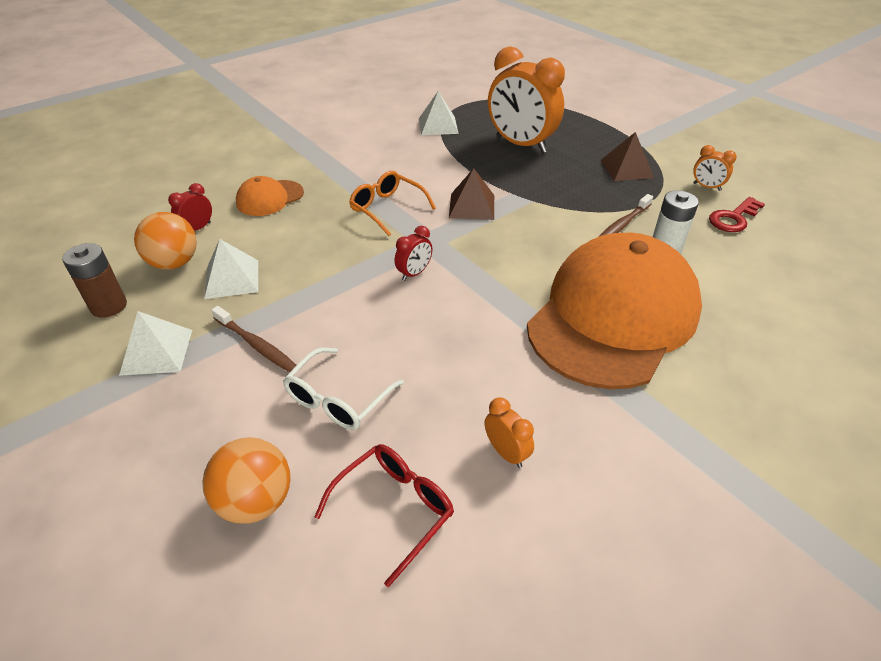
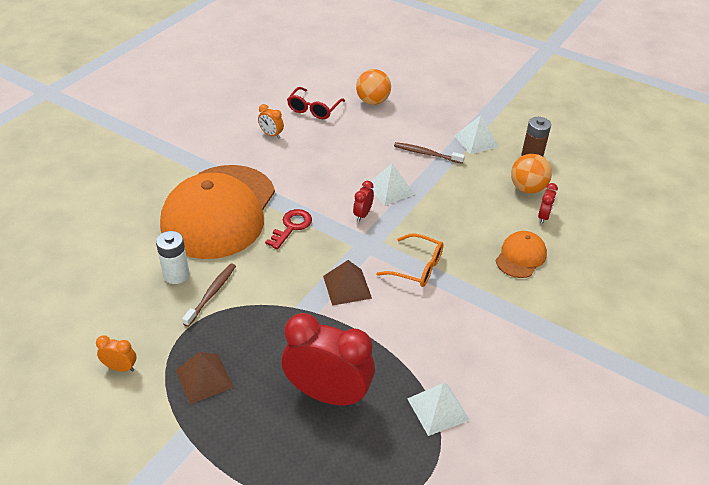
camera: 160 degrees right, 0 degrees up
(232, 279) = (479, 186): white pyramid -> white pyramid (390, 189)
(338, 399) = (364, 139): white glasses -> none
(521, 144) = (328, 394): orange clock -> red clock
(733, 218) = (106, 326): red key -> red key (291, 227)

